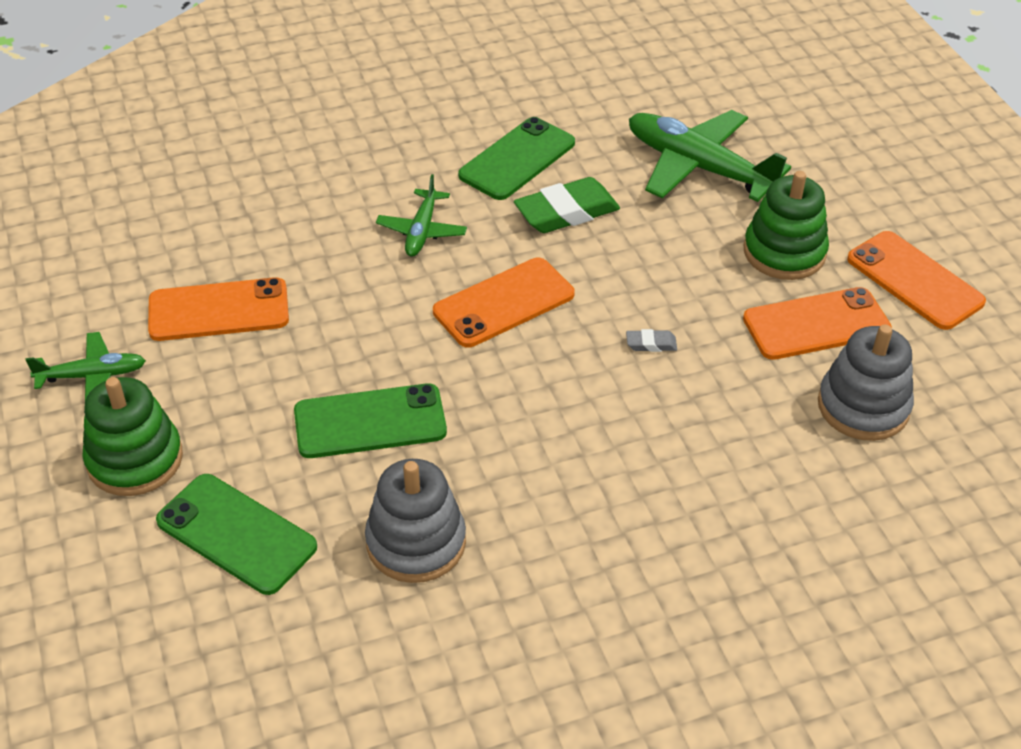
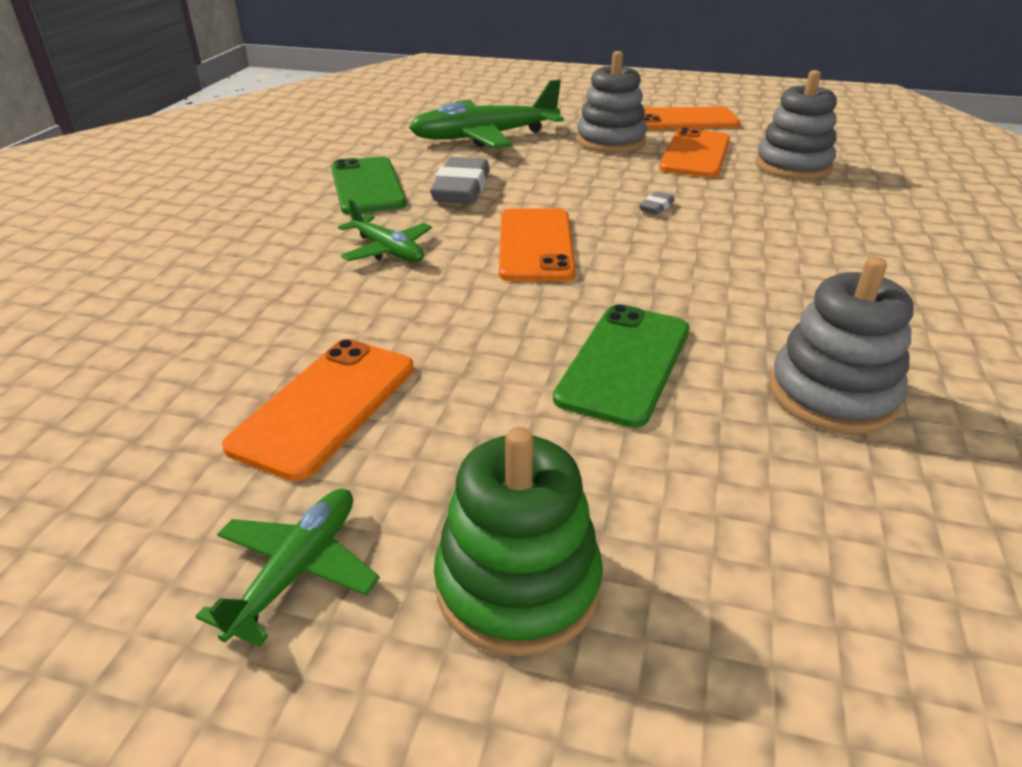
camera: 55 degrees left, 10 degrees down
(236, 534) = (740, 530): green phone -> none
(566, 212) = (461, 189): green eraser -> grey eraser
(784, 252) = (610, 141): green stacking toy -> grey stacking toy

